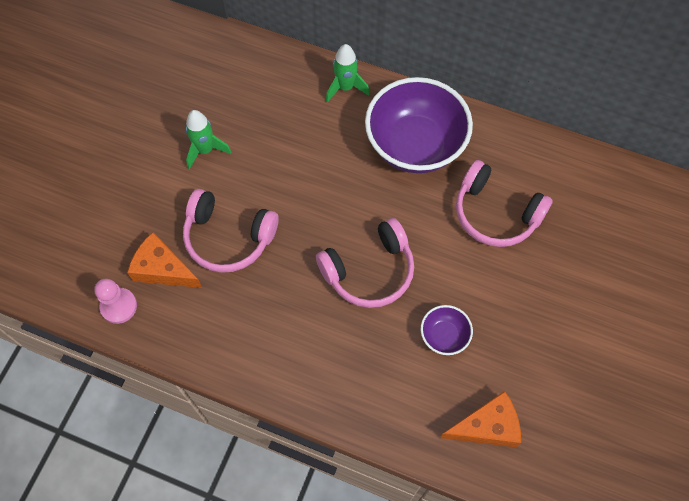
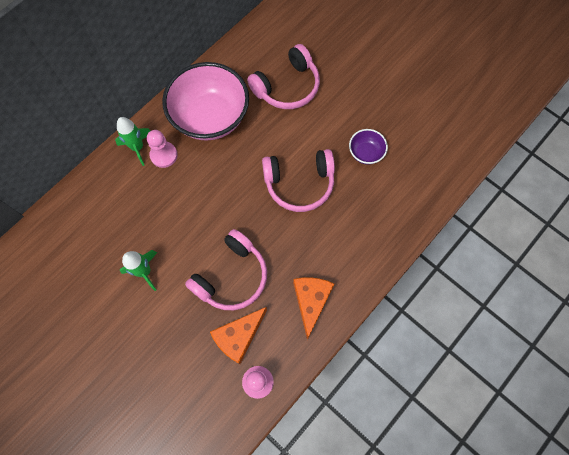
camera: 70 degrees left, 5 degrees up
(347, 116) = (164, 155): none -> pink pawn
(369, 271) = (299, 184): pink headphones -> pink headphones turned 90 degrees clockwise
(415, 145) = (210, 117): purple bowl -> pink bowl
(487, 426) = (437, 150): orange cheese -> orange cheese (311, 301)

